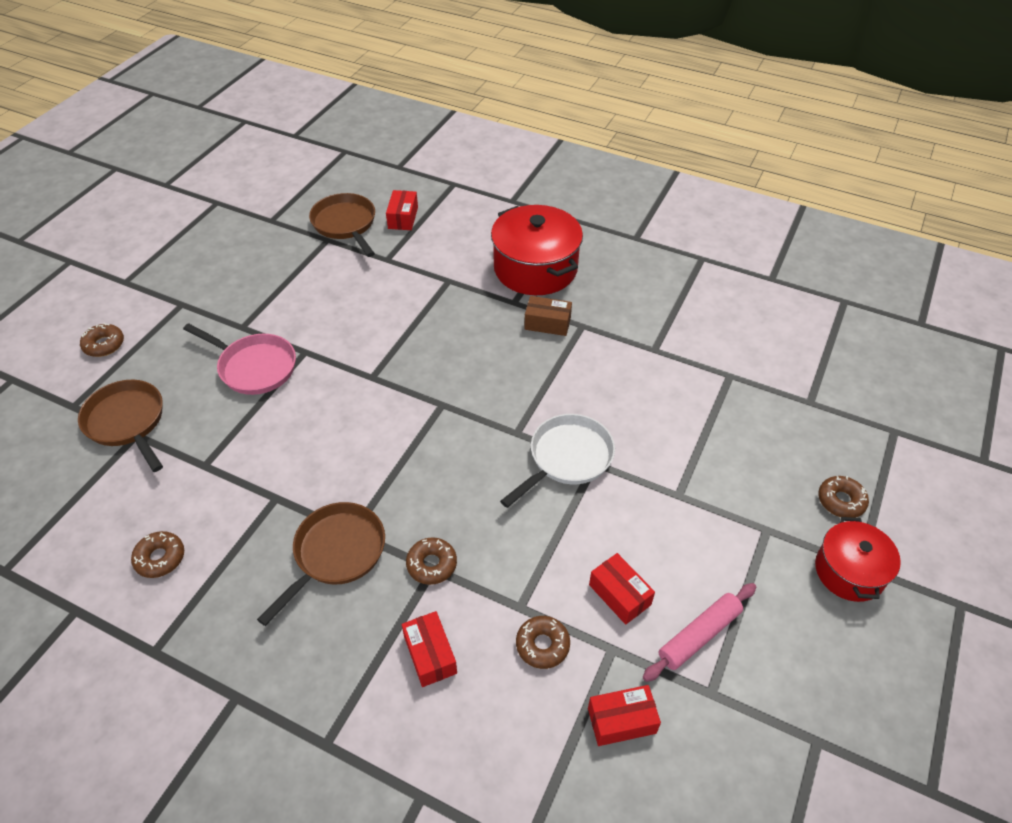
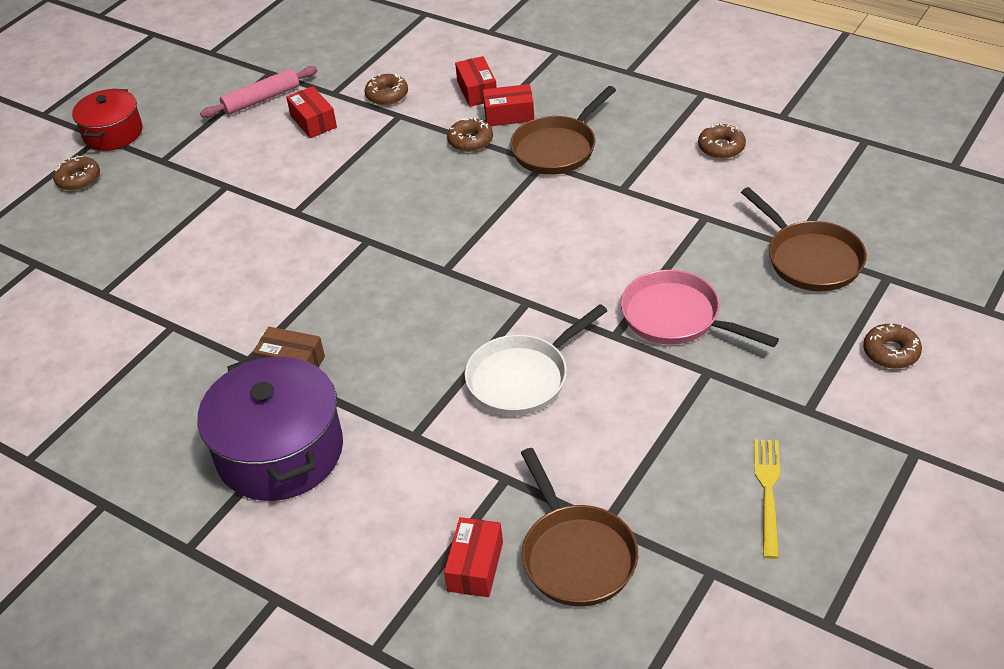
camera: 170 degrees left, 5 degrees down
(226, 257) = (768, 492): none -> yellow fork
(535, 268) = (280, 452): red pot -> purple pot
(567, 458) = (321, 216): white pan -> white pan (523, 378)
(621, 721) = (341, 60): red box -> red box (509, 115)

